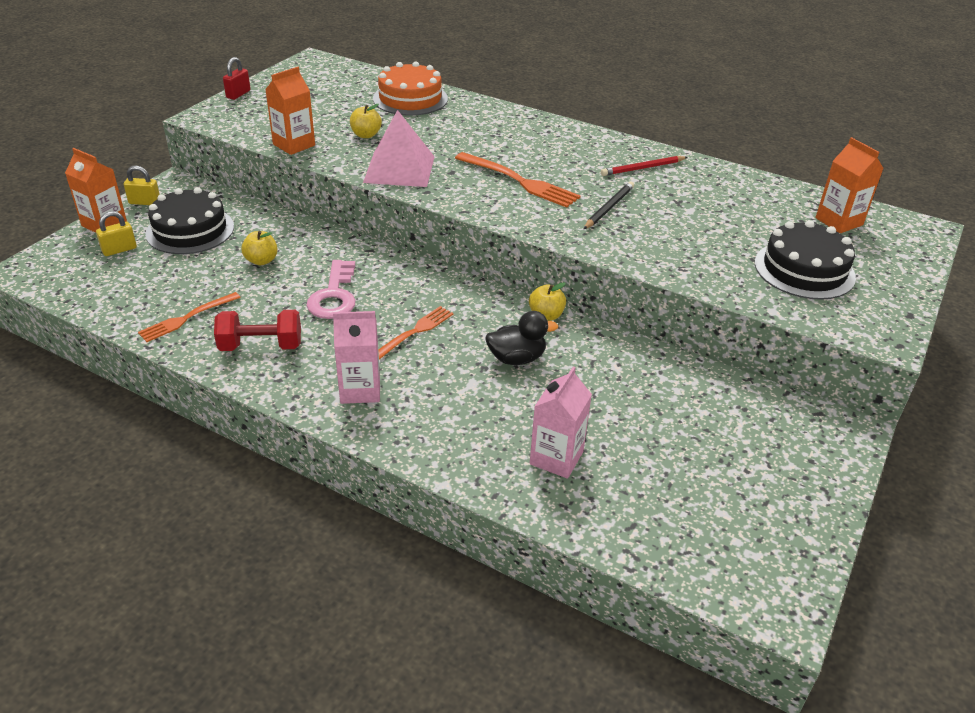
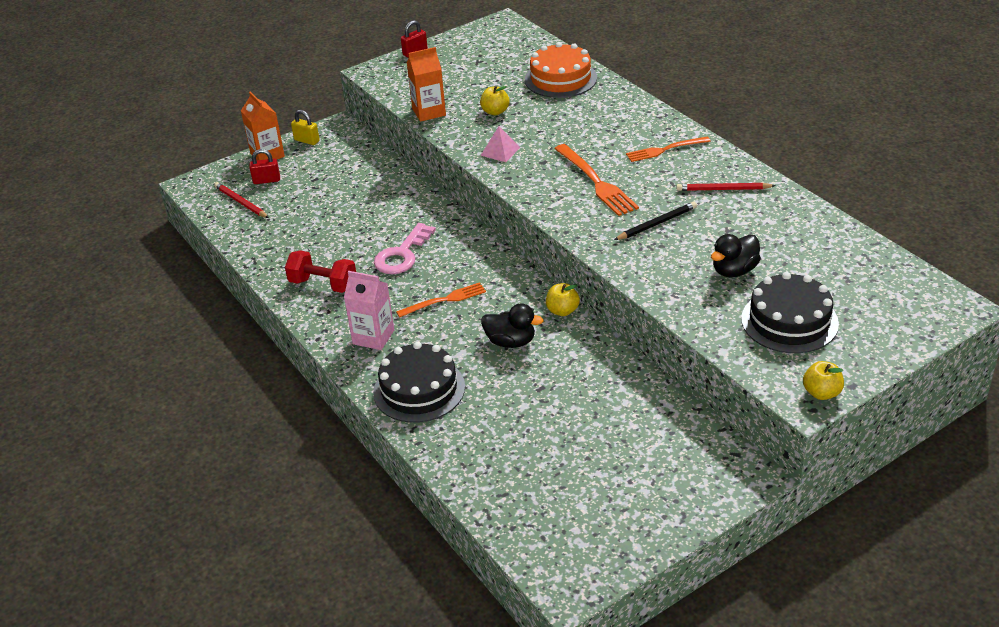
camera: 30 degrees right, 0 degrees up
(100, 278) = (241, 202): none -> red pencil
(119, 250) = (266, 180): yellow padlock -> red padlock
(186, 318) = (283, 249): orange fork -> orange fork (664, 150)
(190, 230) = (327, 173): black cake -> black cake (419, 389)
(261, 260) = (365, 211): yellow apple -> yellow apple (821, 393)
(399, 169) = (500, 151): pink pyramid -> pink pyramid, size x0.51
(556, 458) = (484, 428): pink carton -> none
(716, 235) = (734, 271): none -> black duck
(839, 221) = (872, 281): orange carton -> none

